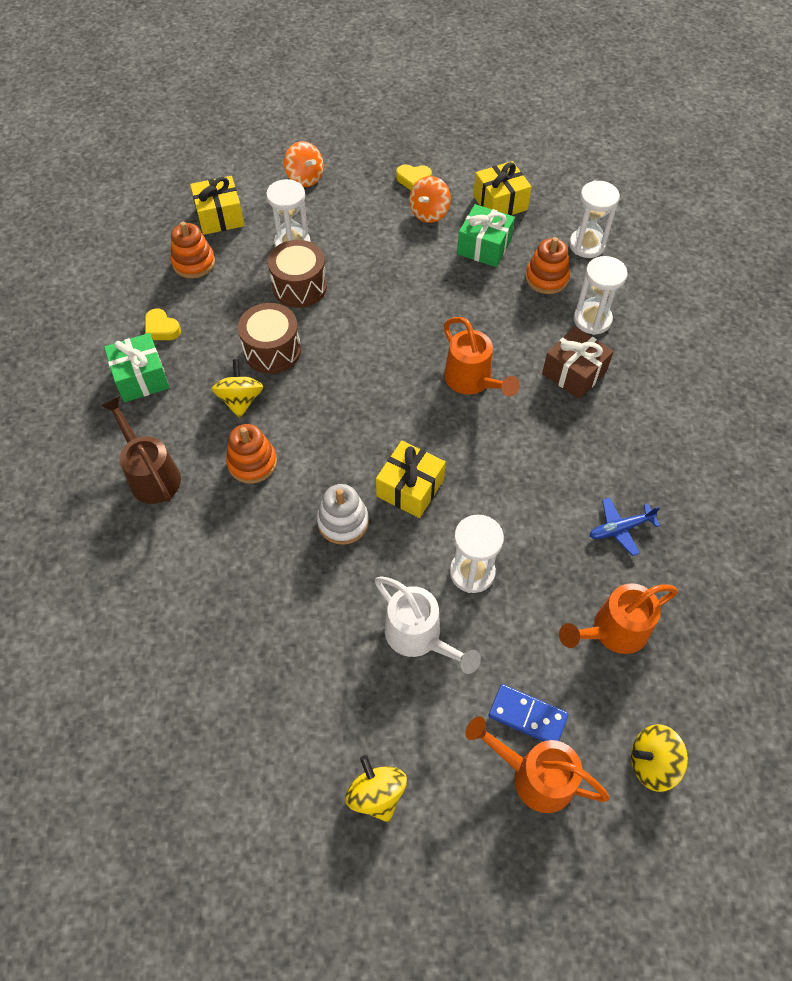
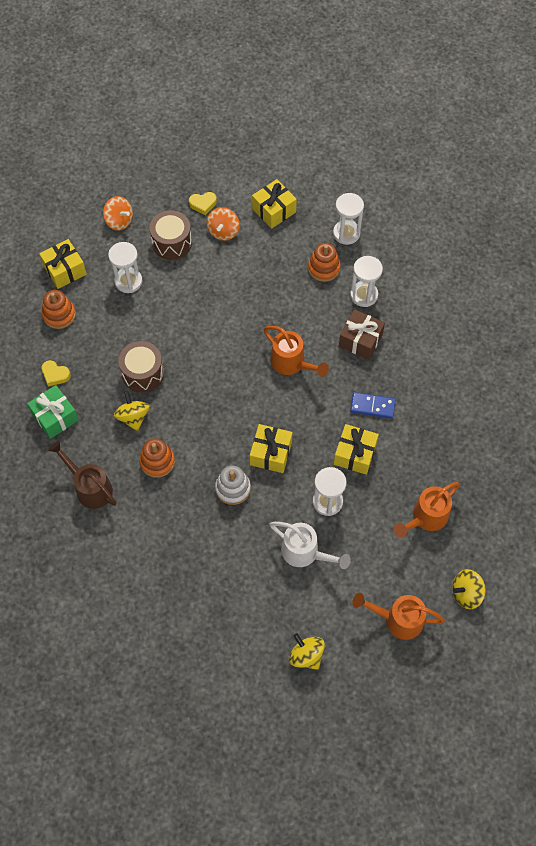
camera: 15 degrees left, 5 degrees up
(299, 287) = (145, 316): brown drum -> brown drum (172, 242)
(484, 247) = (272, 252): green gift -> none
(527, 716) = (385, 585): blue domino -> blue domino (372, 406)
(529, 516) = (355, 454): none -> yellow gift
(620, 528) = (416, 447): blue plane -> none

